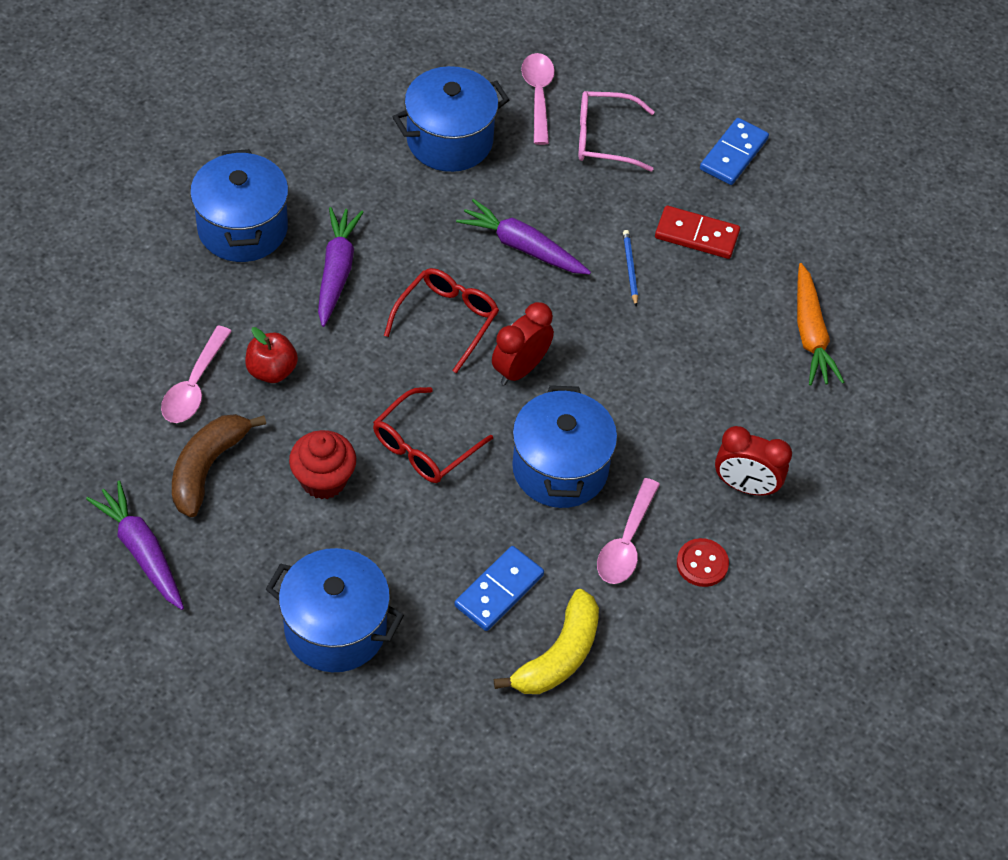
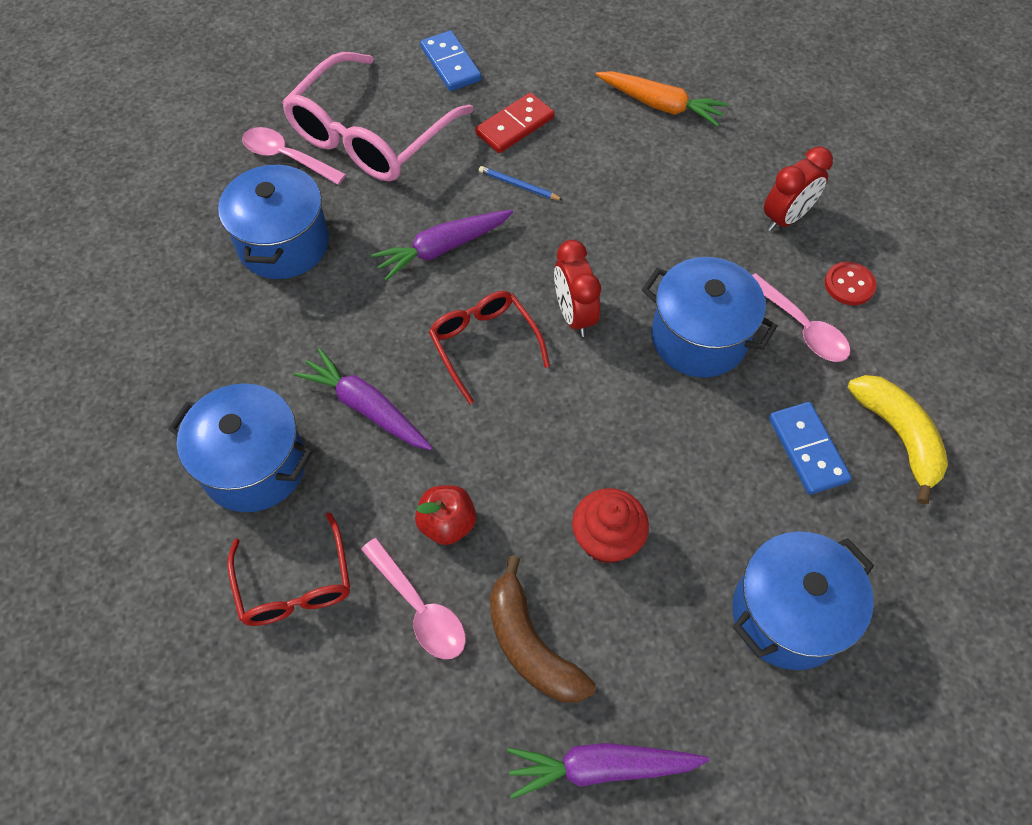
camera: 55 degrees left, 5 degrees up
(423, 447) = (616, 434): red glasses -> red glasses (295, 586)
(603, 138) = (369, 137): pink glasses -> pink glasses, size x1.74

